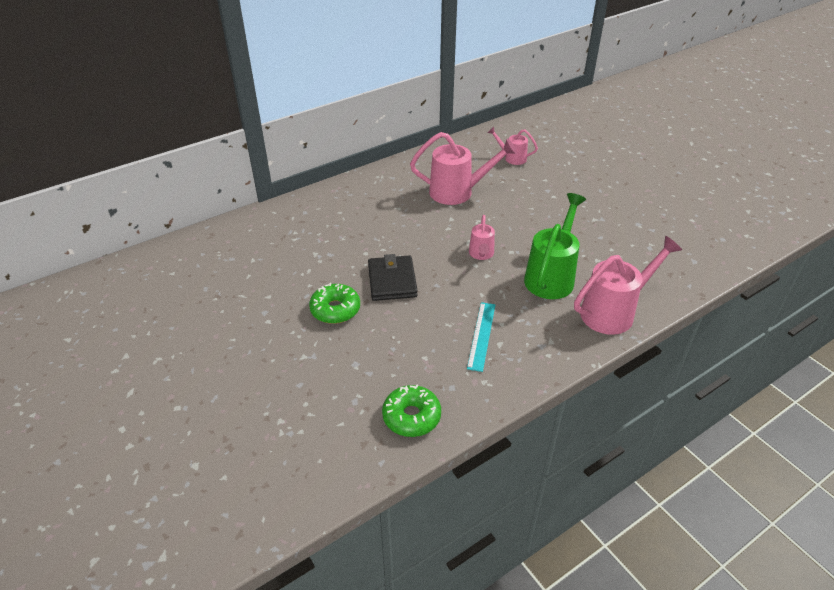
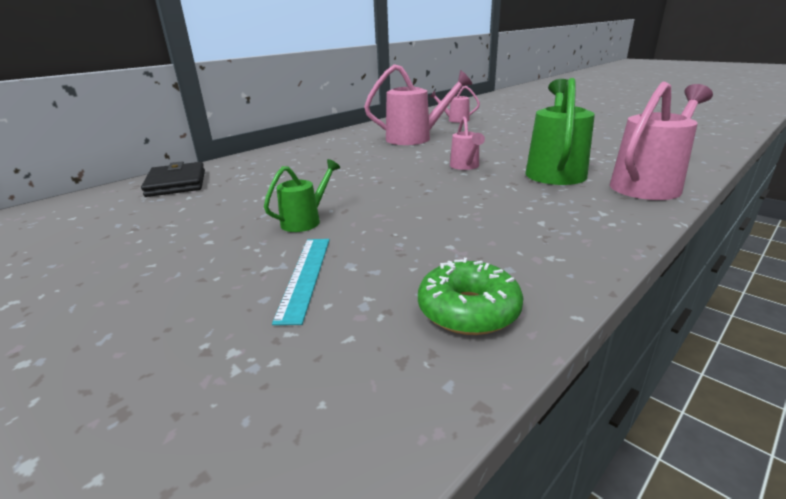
camera: 10 degrees left, 15 degrees down
(335, 309) = (306, 221): green donut -> green watering can
(392, 281) = (372, 192): black wallet -> black wallet (176, 183)
(481, 335) = (512, 218): turquoise ruler -> turquoise ruler (305, 276)

